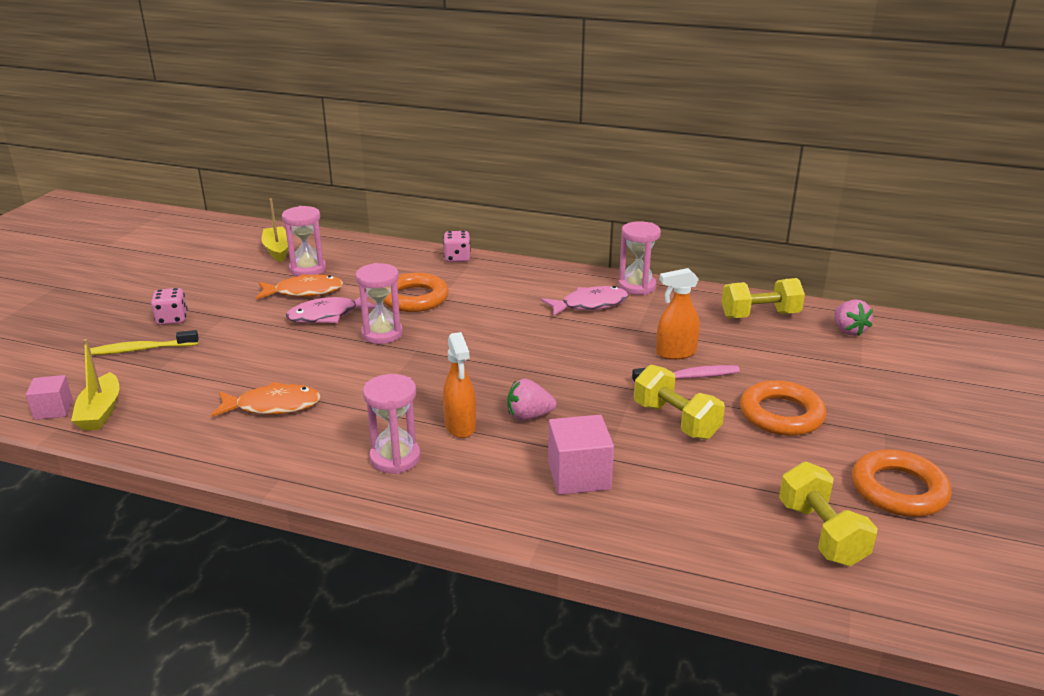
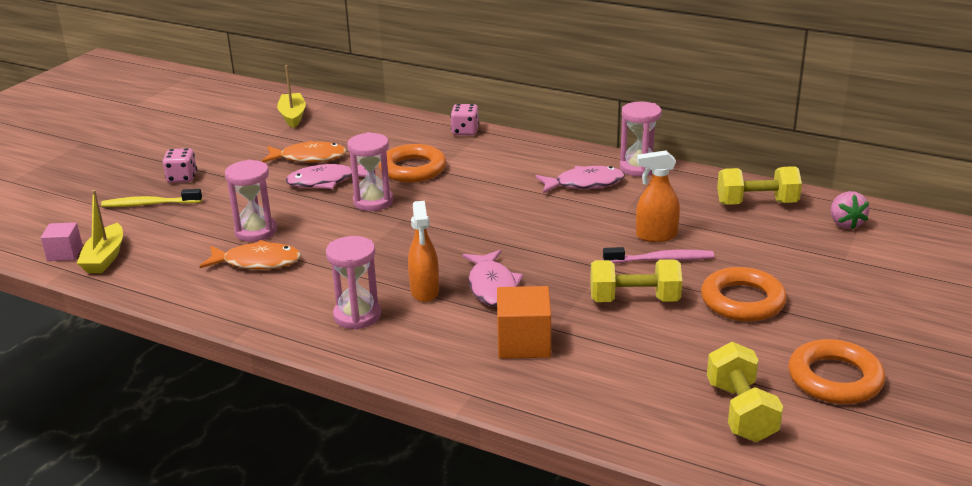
camera: 10 degrees right, 0 degrees up
(308, 269) = (317, 136): pink hourglass -> pink hourglass (256, 231)
(529, 416) = (492, 286): pink strawberry -> pink fish
(579, 475) = (524, 343): pink cube -> orange cube
(676, 421) = (634, 300): yellow dumbbell -> yellow dumbbell turned 60 degrees counterclockwise

